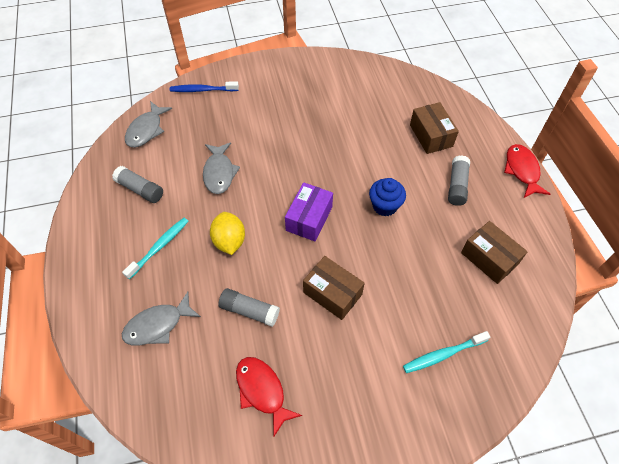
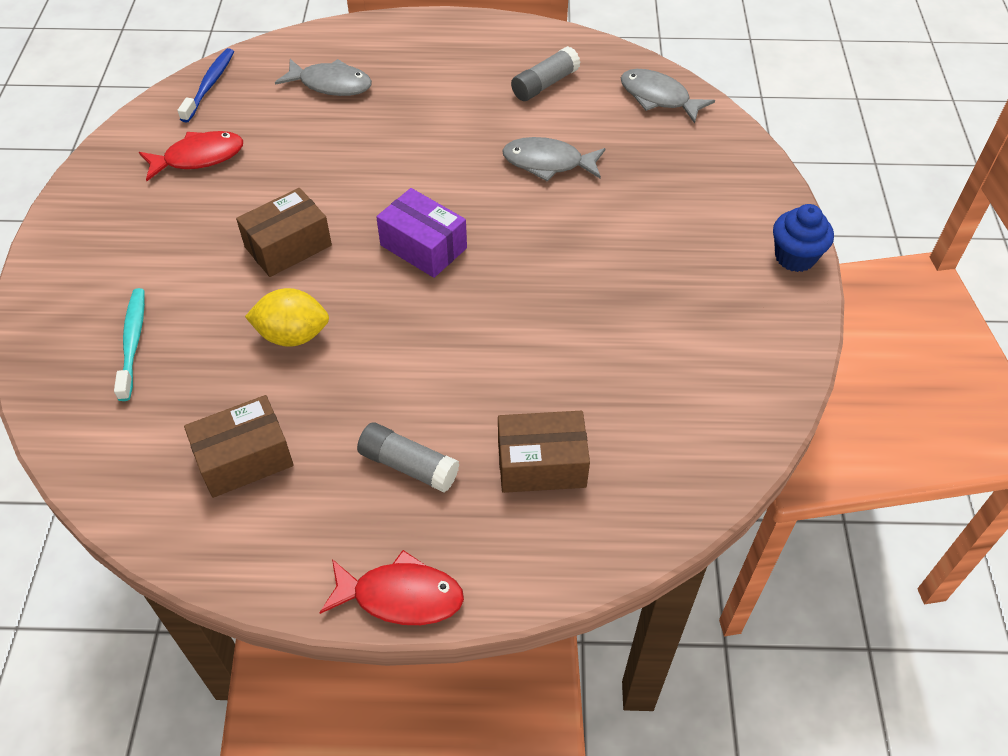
camera: 105 degrees right, 5 degrees down
(158, 325) = (331, 84): grey fish -> grey fish turned 120 degrees clockwise
(159, 247) = (441, 94): turquoise toothbrush -> none
(202, 90) = (735, 165): blue toothbrush -> blue toothbrush (209, 85)
(229, 241) = (421, 158): yellow lemon -> yellow lemon (293, 335)
(249, 311) = (307, 162): grey glue stick -> none
(385, 206) = (408, 345): blue cupcake -> blue cupcake (795, 257)

